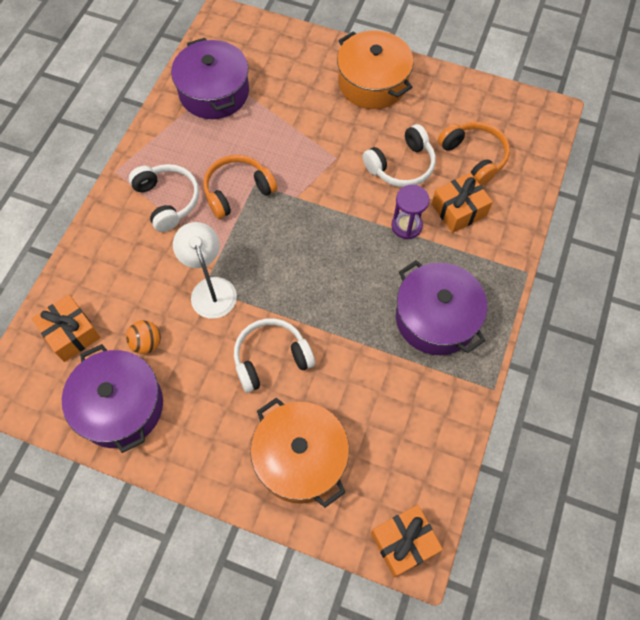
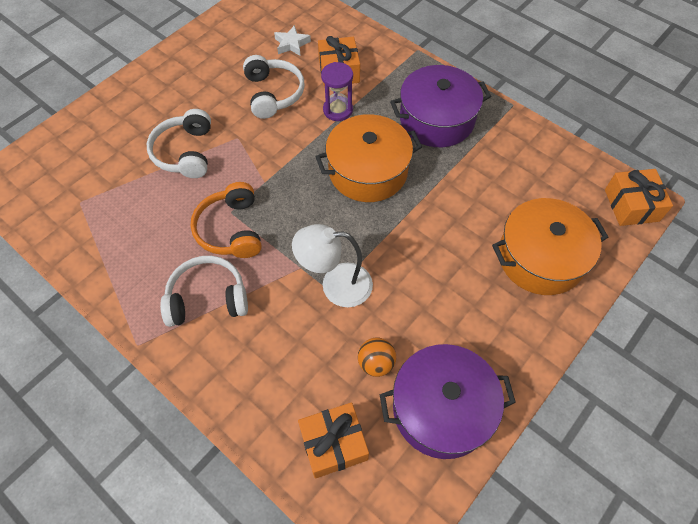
camera: 70 degrees left, 5 degrees down
(214, 92) = (91, 217): purple pot -> none
(271, 358) = (433, 253): white headphones -> white headphones (185, 152)
(373, 82) = (168, 85): orange pot -> orange pot (368, 171)
(474, 157) = (291, 44): orange headphones -> white star

